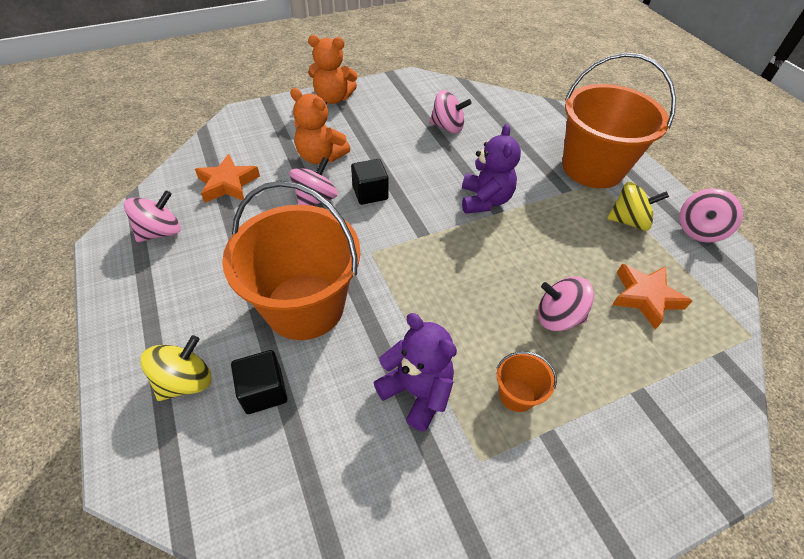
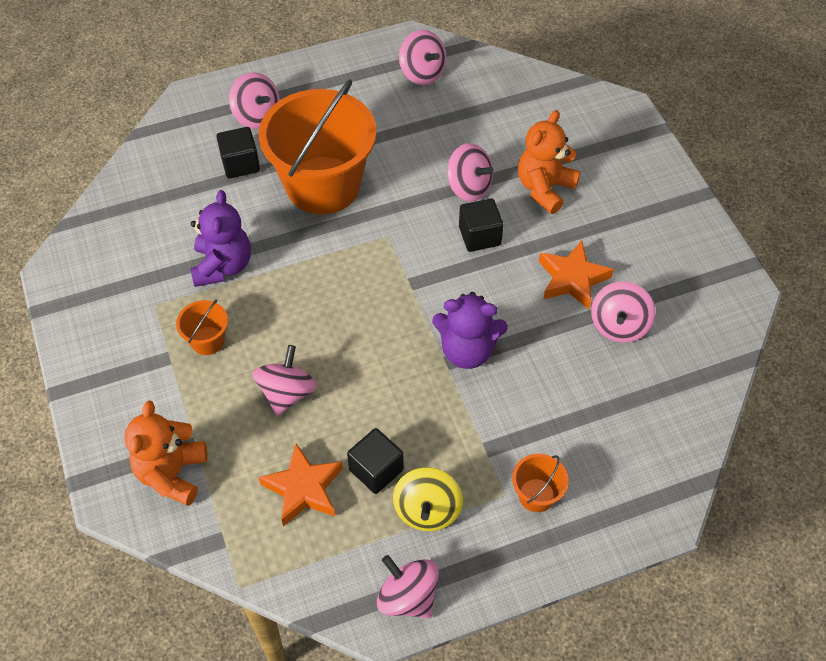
camera: 95 degrees right, 5 degrees up
(186, 381) = (257, 116): yellow spinning top -> pink spinning top
(228, 184) = (493, 112): orange star -> orange star (572, 279)
(333, 98) = (673, 197): orange teddy bear -> orange teddy bear (172, 473)
(417, 392) = (223, 266): purple teddy bear -> purple teddy bear turned 45 degrees counterclockwise
(592, 168) = (536, 495): orange bucket -> orange bucket, size x0.41
(608, 251) = (376, 470): none -> black cube

